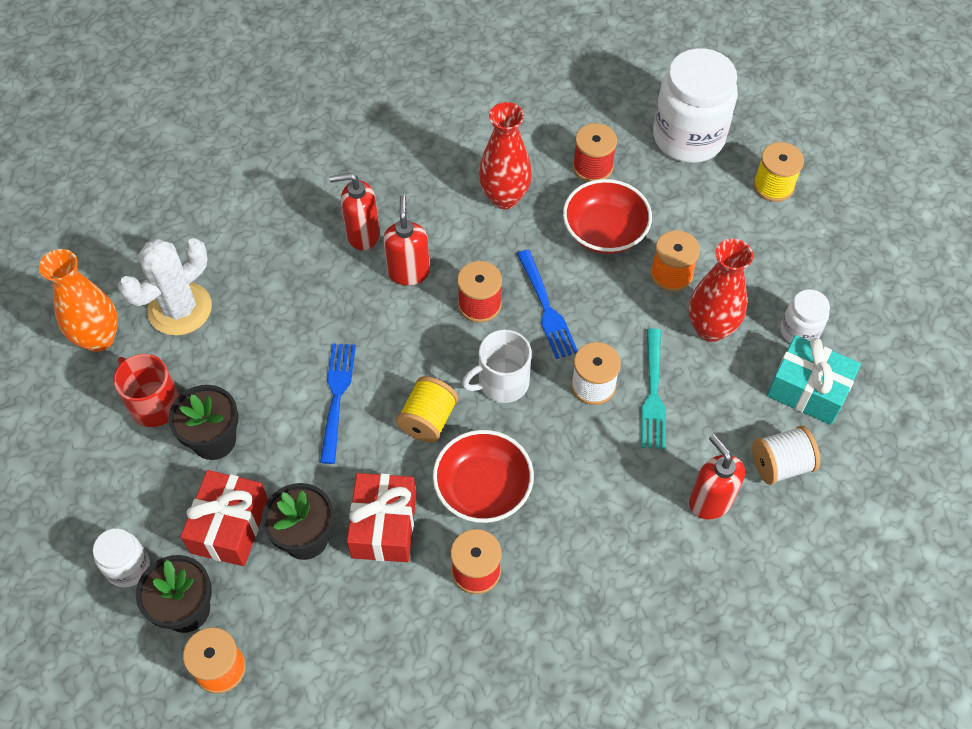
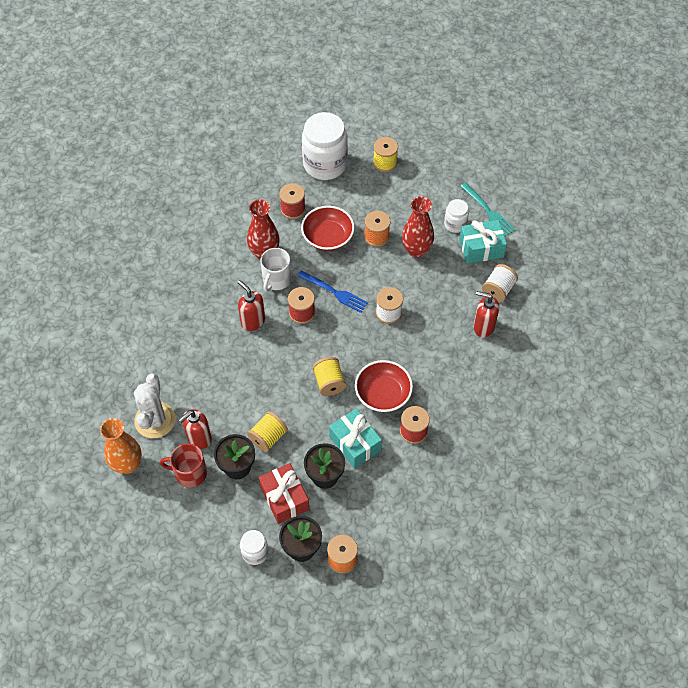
camera: 40 degrees left, 0 degrees up
(286, 432) = (268, 437): none -> yellow spool
(337, 397) = (276, 404): blue fork -> none
(362, 235) = (212, 319): red soap dispenser -> red soap dispenser (199, 438)
(384, 526) = (355, 443): red gift -> turquoise gift
(502, 382) = (347, 341): white mug -> white mug (276, 279)
(653, 393) = (418, 297): turquoise fork -> turquoise fork (488, 211)

